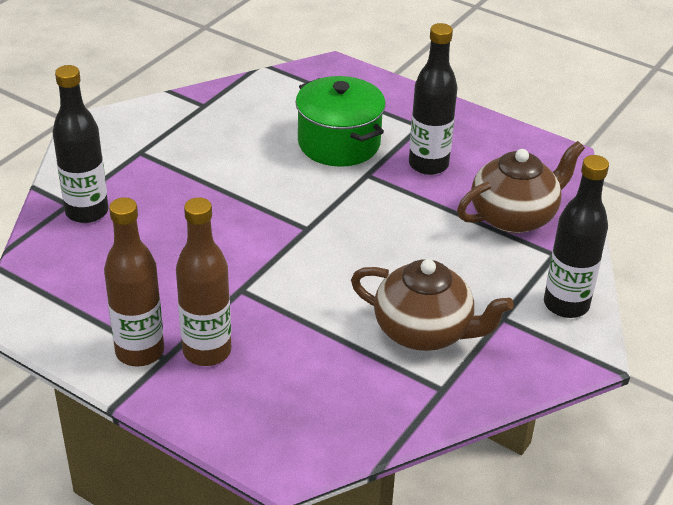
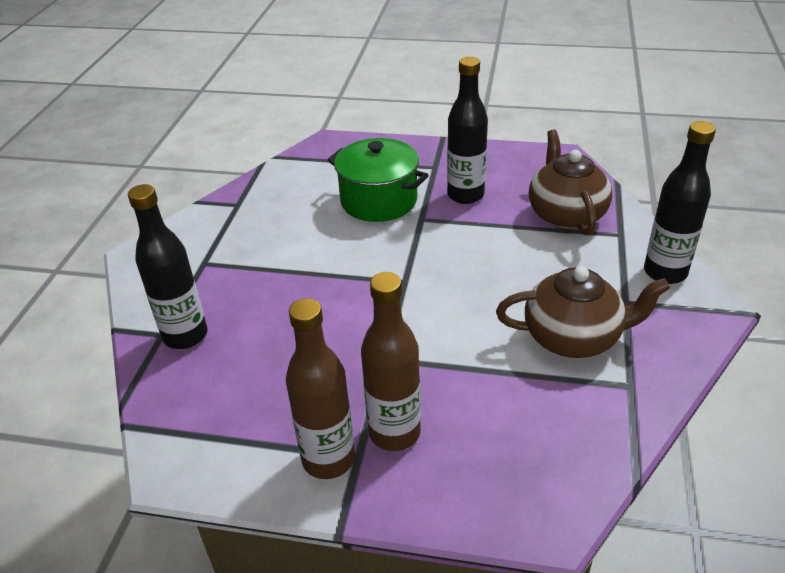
camera: 20 degrees left, 0 degrees up
(514, 216) = (565, 214): brown teapot -> brown teapot turned 45 degrees counterclockwise

